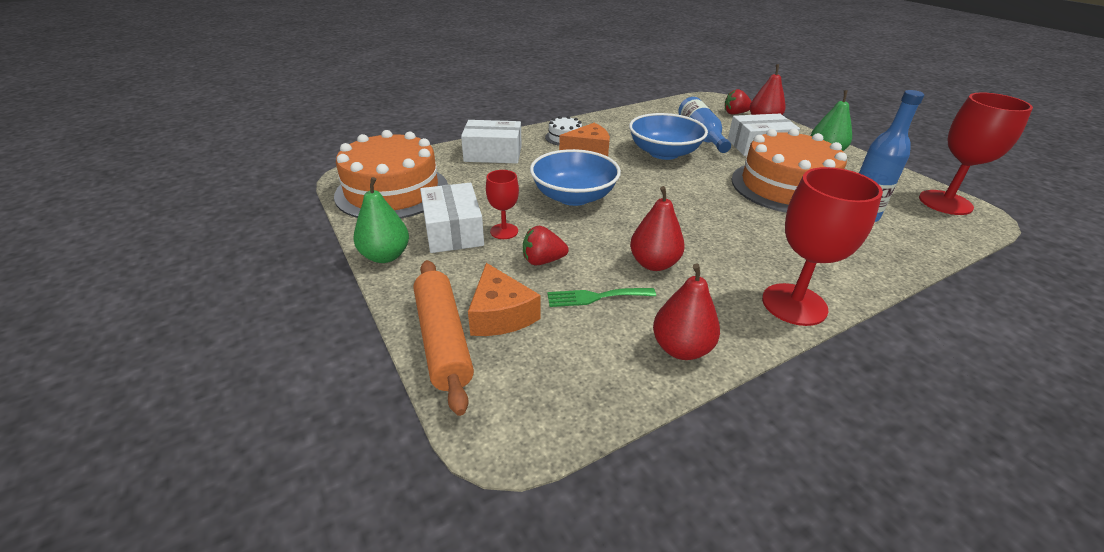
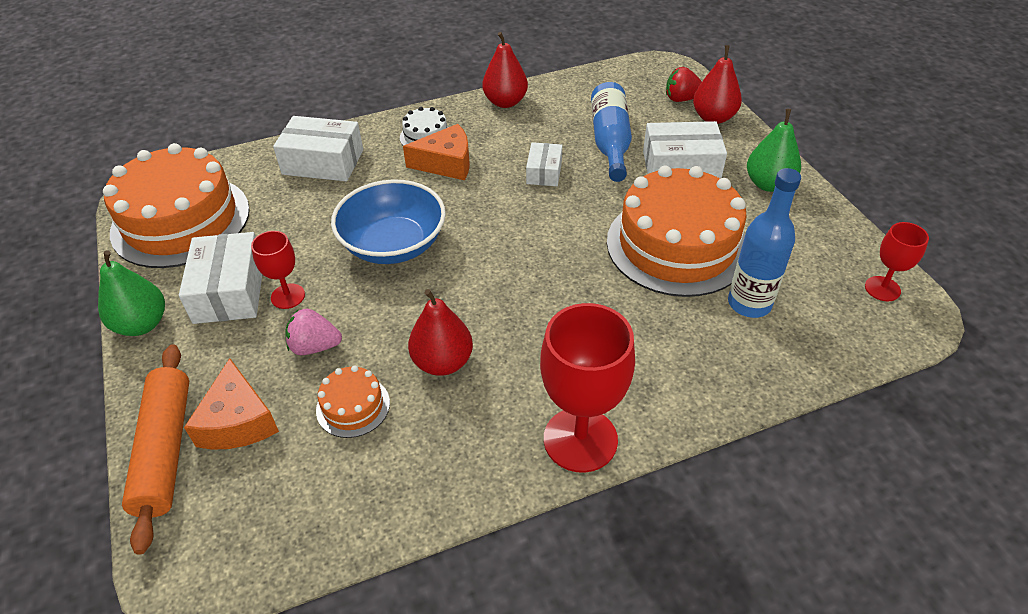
camera: 10 degrees right, 10 degrees up
(543, 261) = (315, 346): red strawberry -> pink strawberry
(596, 297) = (353, 406): green fork -> orange cake
(664, 153) = (544, 172): blue bowl -> white box
(681, 348) = (416, 489): red pear -> red pear (505, 102)
(945, 202) = (882, 289): red goblet -> red goblet, size x0.53

